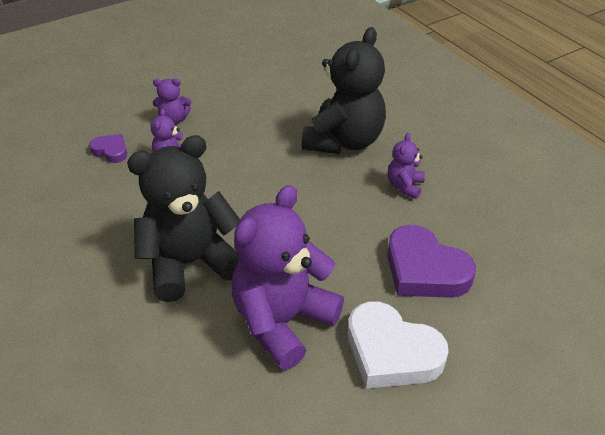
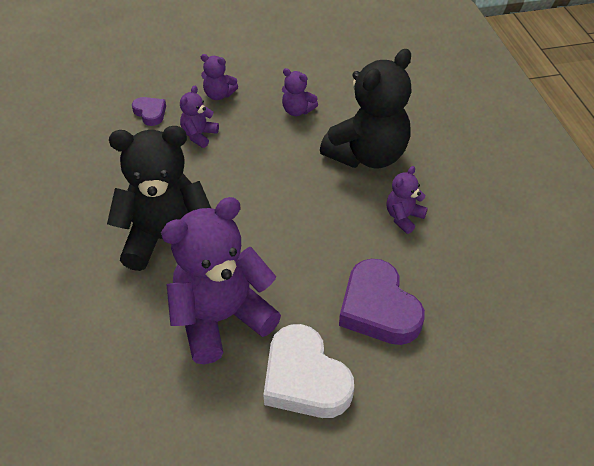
camera: 20 degrees right, 5 degrees up
(258, 117) = (297, 111): none -> purple teddy bear

